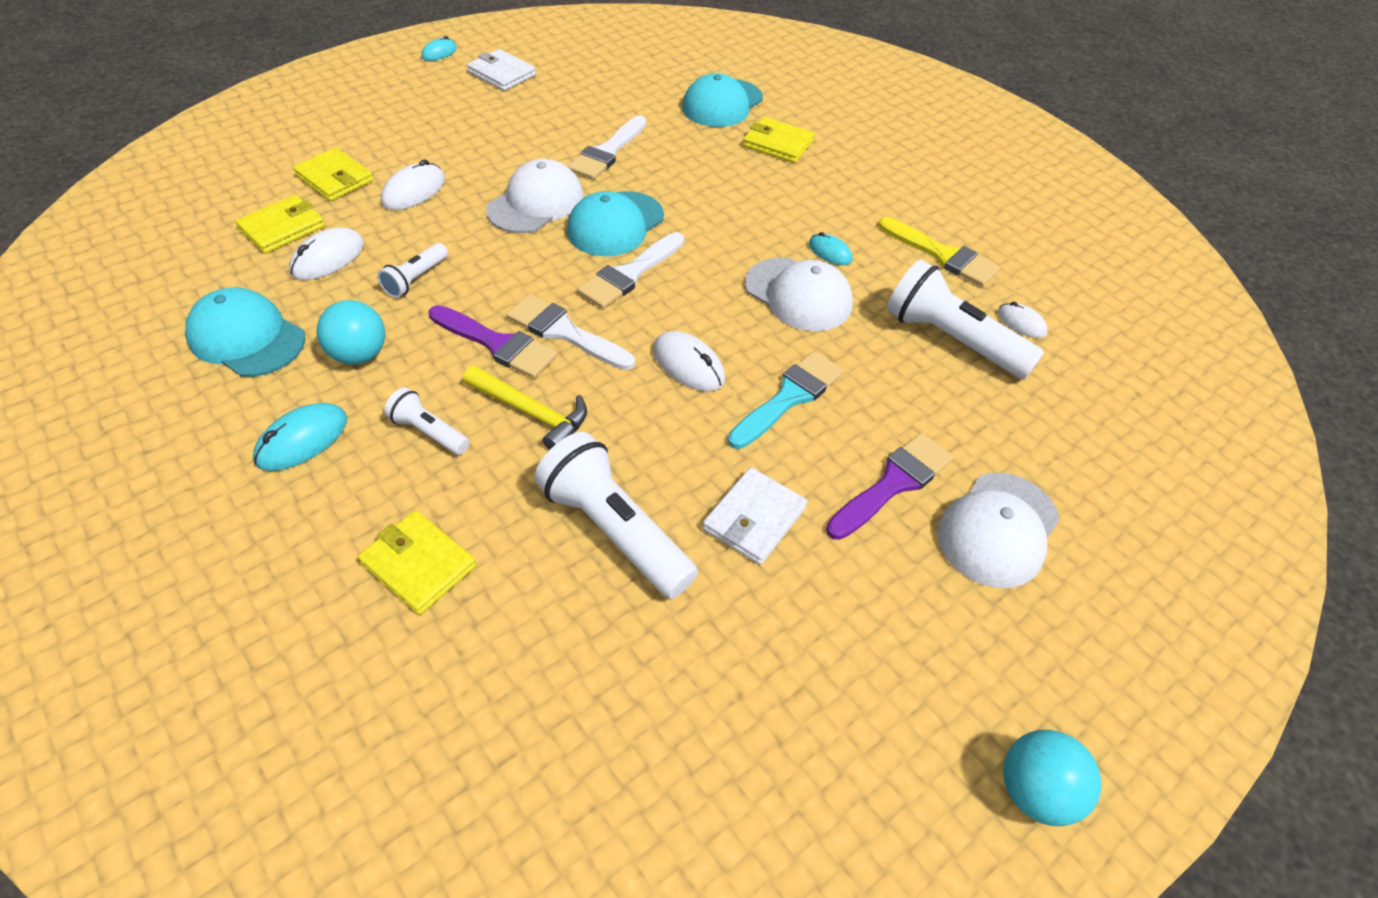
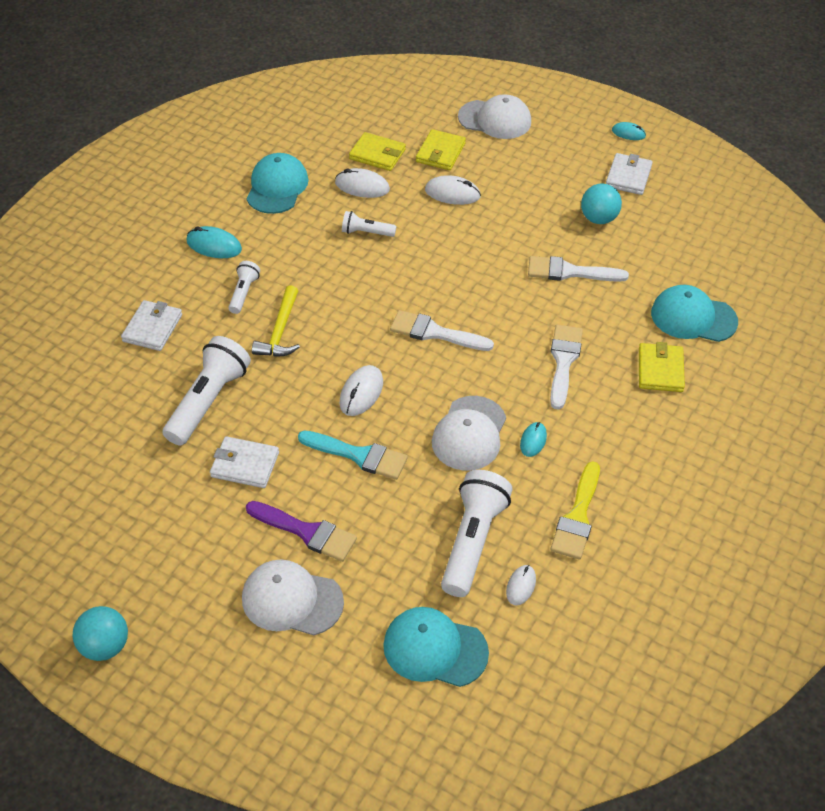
camera: 70 degrees right, 0 degrees up
(359, 355) = (288, 238): turquoise ball -> turquoise ball (598, 218)
(419, 564) = (152, 328): yellow wallet -> white wallet
(497, 344) = (329, 293): purple brush -> none
(536, 203) = (480, 257): white cap -> white cap (495, 120)
(564, 332) = (358, 320): white brush -> white brush (563, 361)
(615, 224) = (485, 306): turquoise cap -> turquoise cap (435, 649)

